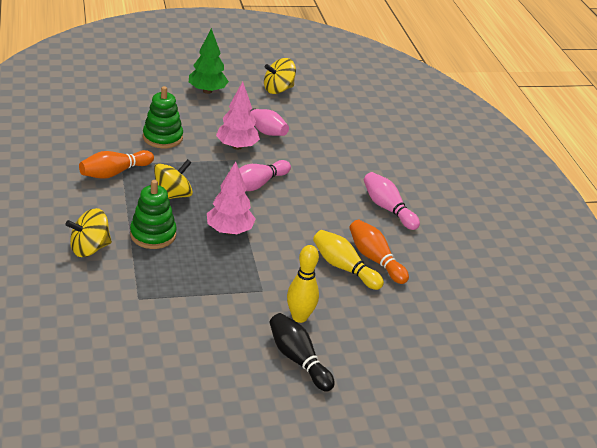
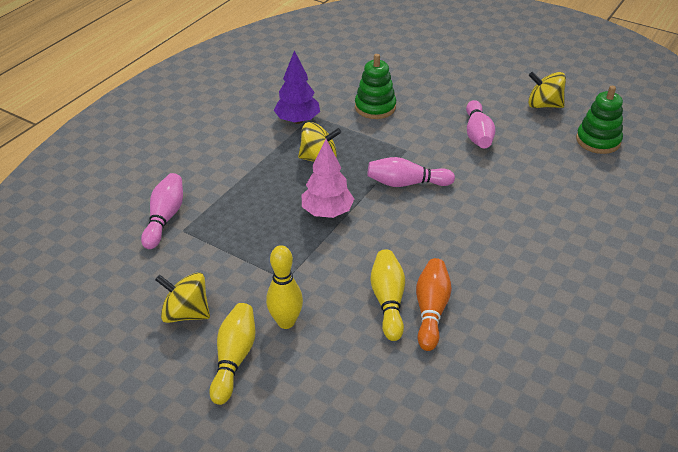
camera: 50 degrees right, 5 degrees up
(89, 248) = (201, 172): yellow spinning top -> yellow spinning top (186, 313)
(114, 173) = (297, 120): orange bowling pin -> purple tree
(153, 234) = (261, 184): green stacking toy -> green stacking toy (598, 141)
(207, 91) = (469, 82): green tree -> none
(237, 146) = (432, 141): pink tree -> none
(298, 359) = (234, 358): black bowling pin -> yellow bowling pin
(387, 208) = (512, 268): pink bowling pin -> pink bowling pin (165, 218)

